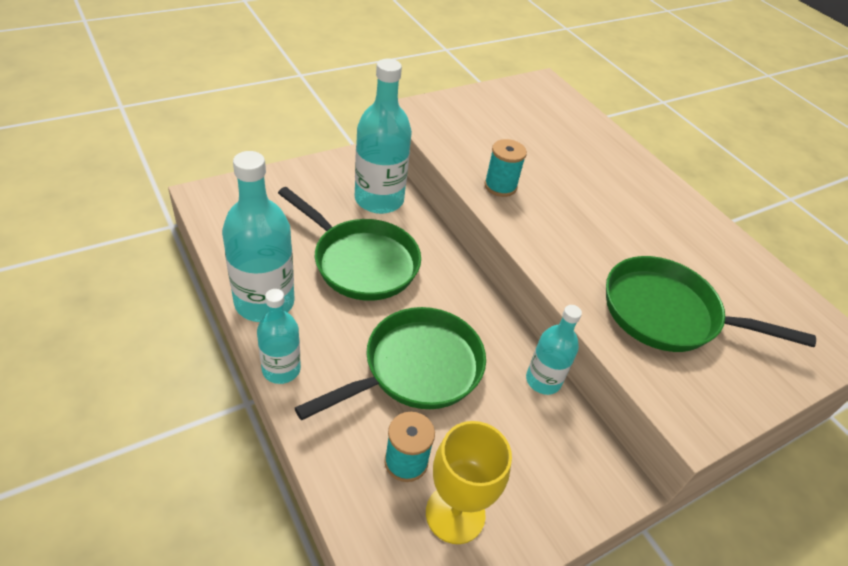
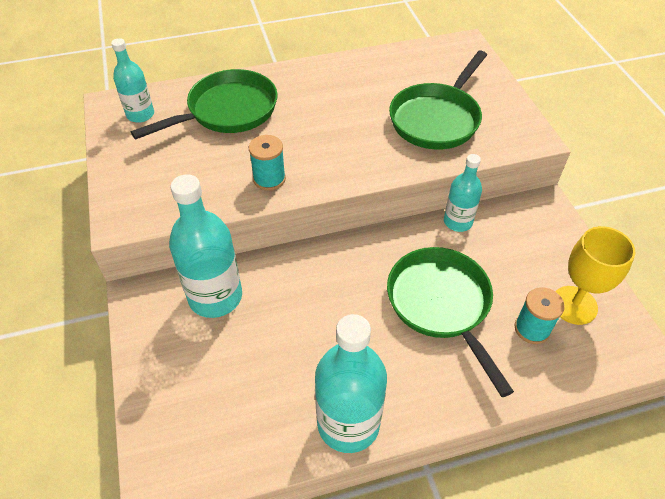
camera: 70 degrees left, 5 degrees up
(281, 369) = (436, 414): turquoise bottle -> turquoise bottle (140, 114)
(361, 262) = (306, 327): green pan -> green pan (227, 111)

